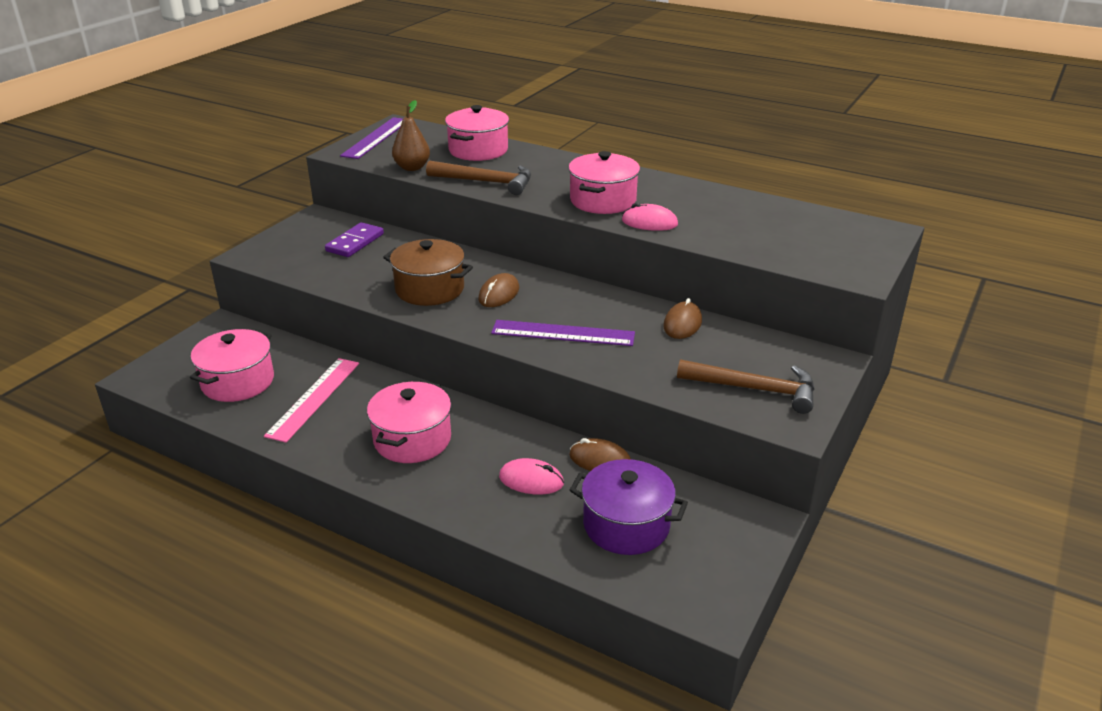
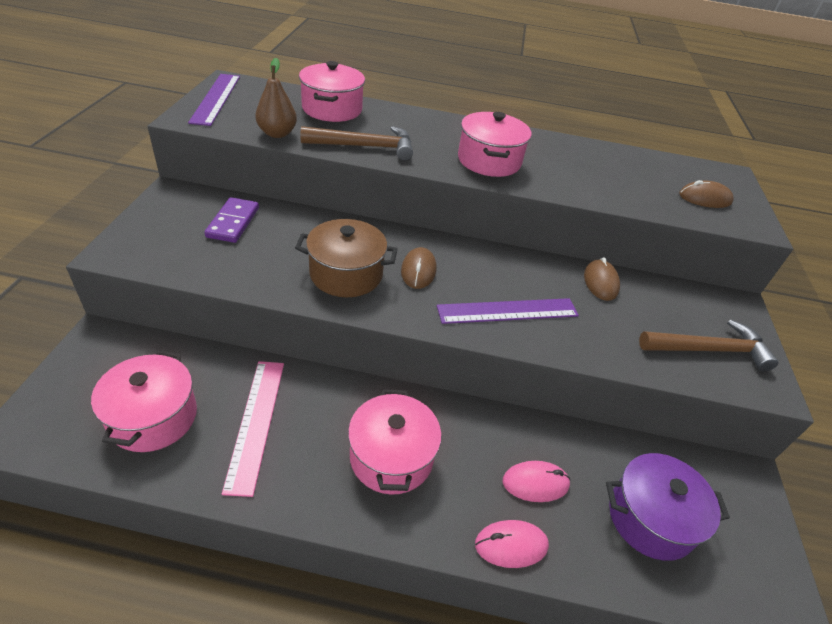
camera: 25 degrees left, 10 degrees up
(600, 460) = (580, 440): brown mouse -> brown mouse (704, 198)
(649, 222) = (548, 183): pink mouse -> pink mouse (511, 545)

